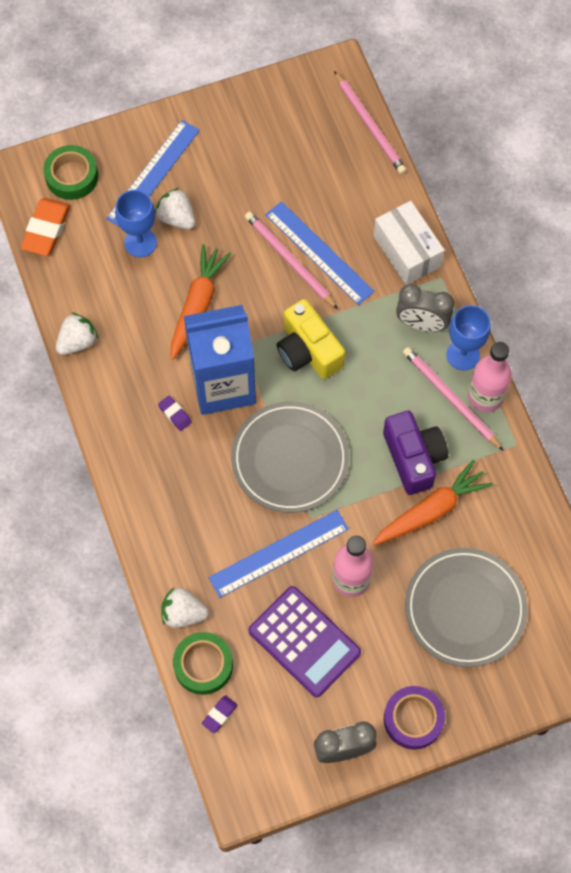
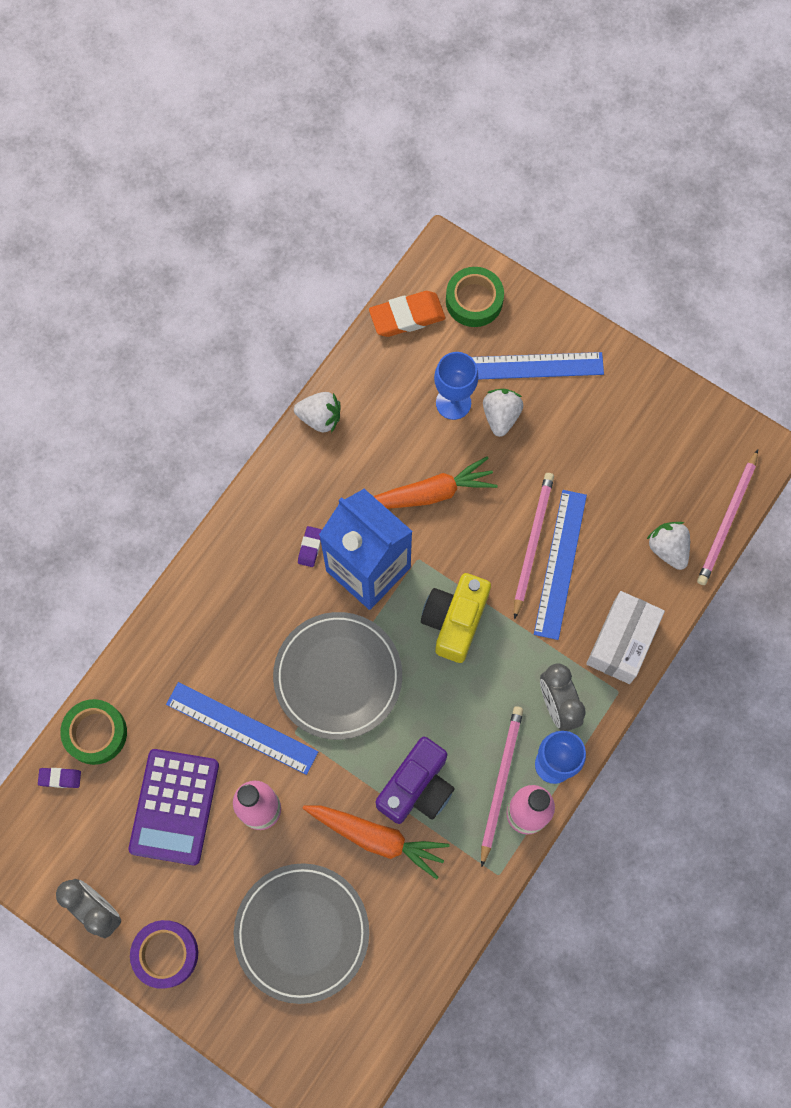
camera: 55 degrees right, 5 degrees up
(183, 613) = (131, 683): white strawberry -> white strawberry (668, 549)

